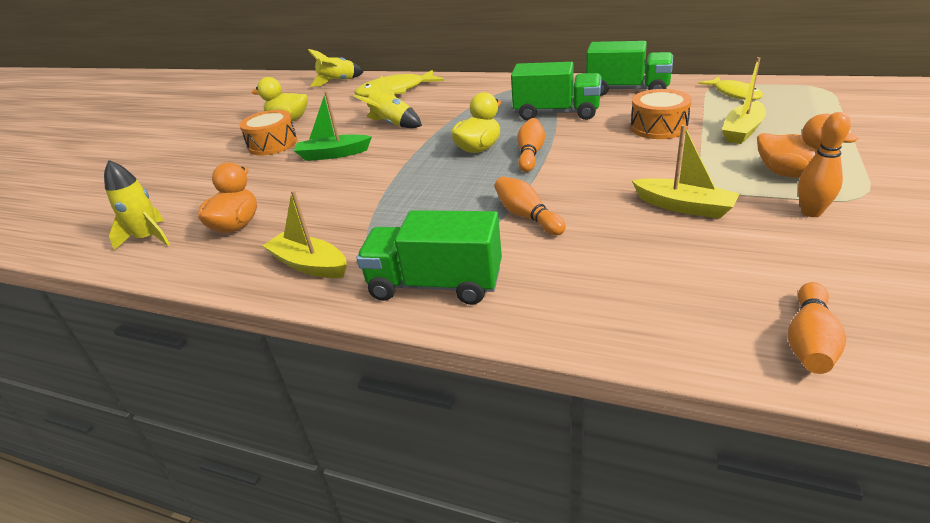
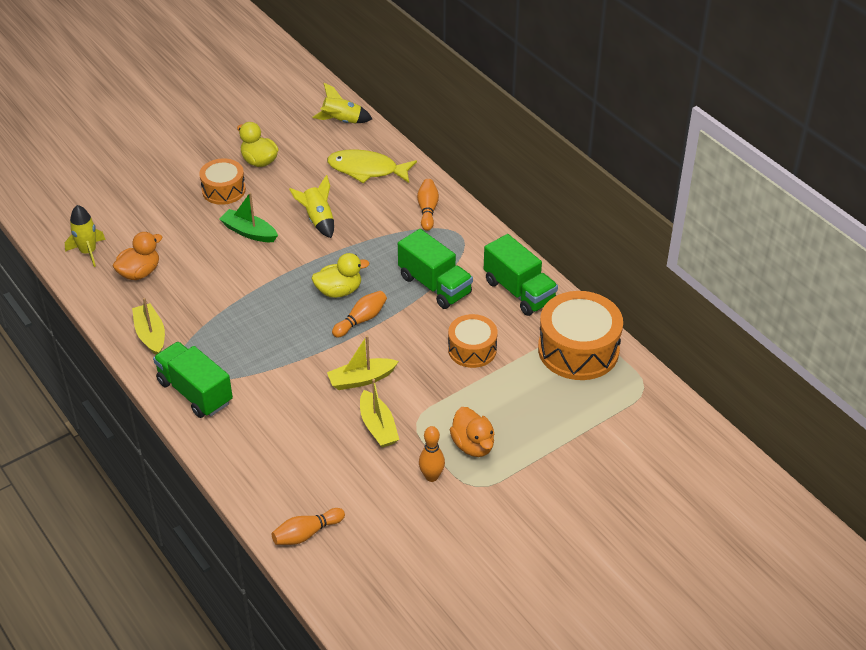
camera: 30 degrees right, 10 degrees up
(527, 216) = (291, 375): orange bowling pin -> orange bowling pin (427, 210)
(734, 94) = (578, 350): yellow fish -> orange drum
(742, 131) = (513, 391): yellow boat -> yellow boat (361, 379)

